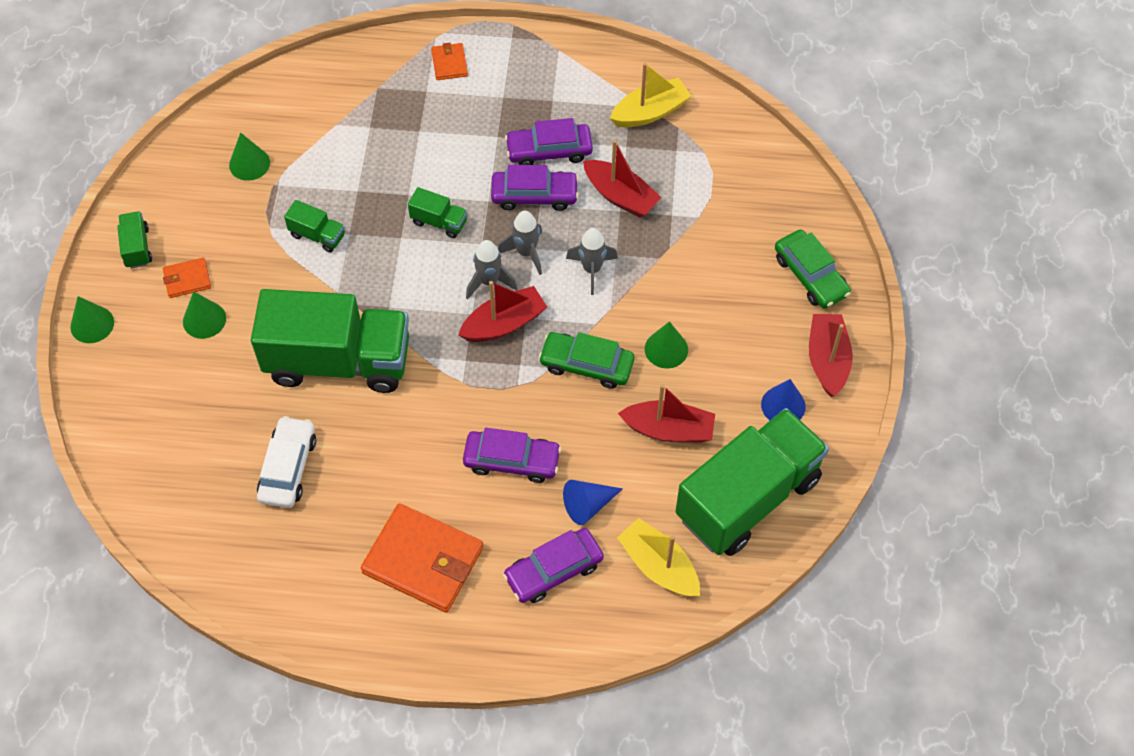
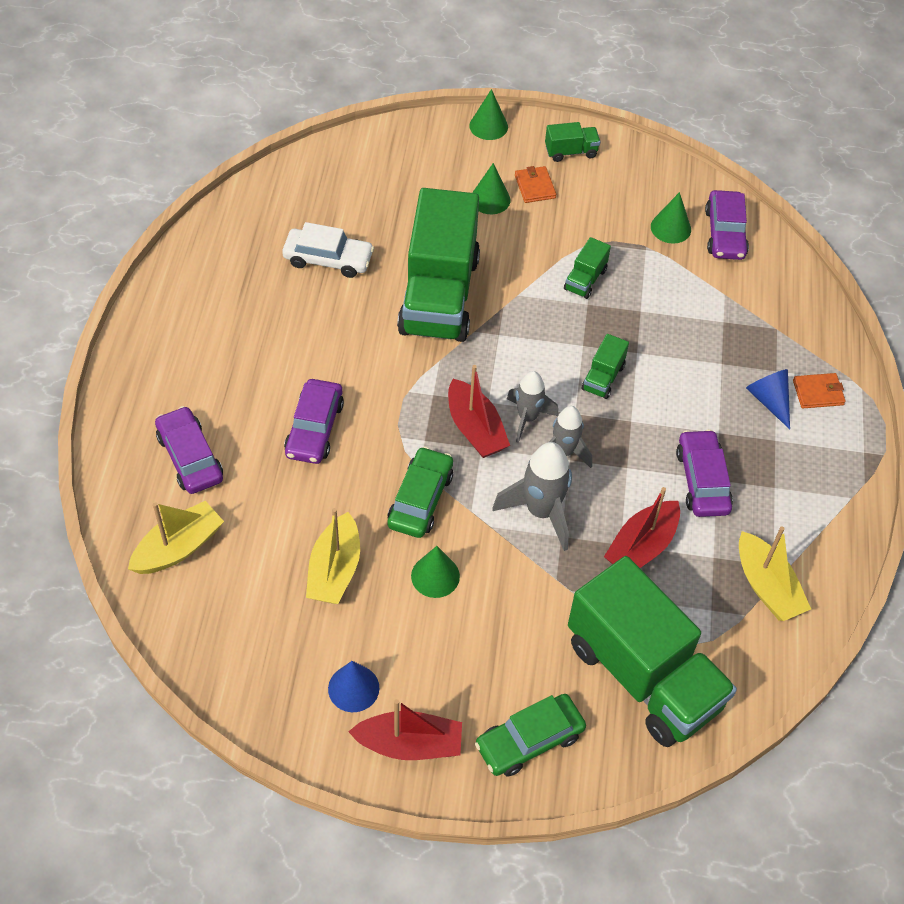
camera: 90 degrees right, 5 degrees down
(423, 560) = (219, 355): orange wallet -> none
(534, 195) = (640, 463): purple car -> purple car (725, 233)
(588, 505) = (256, 490): blue cone -> blue cone (769, 400)
(592, 270) = (541, 512): grey rocket -> grey rocket, size x1.50
(668, 429) = (334, 570): red boat -> yellow boat
(748, 497) = (243, 639): green truck -> green truck (643, 675)

